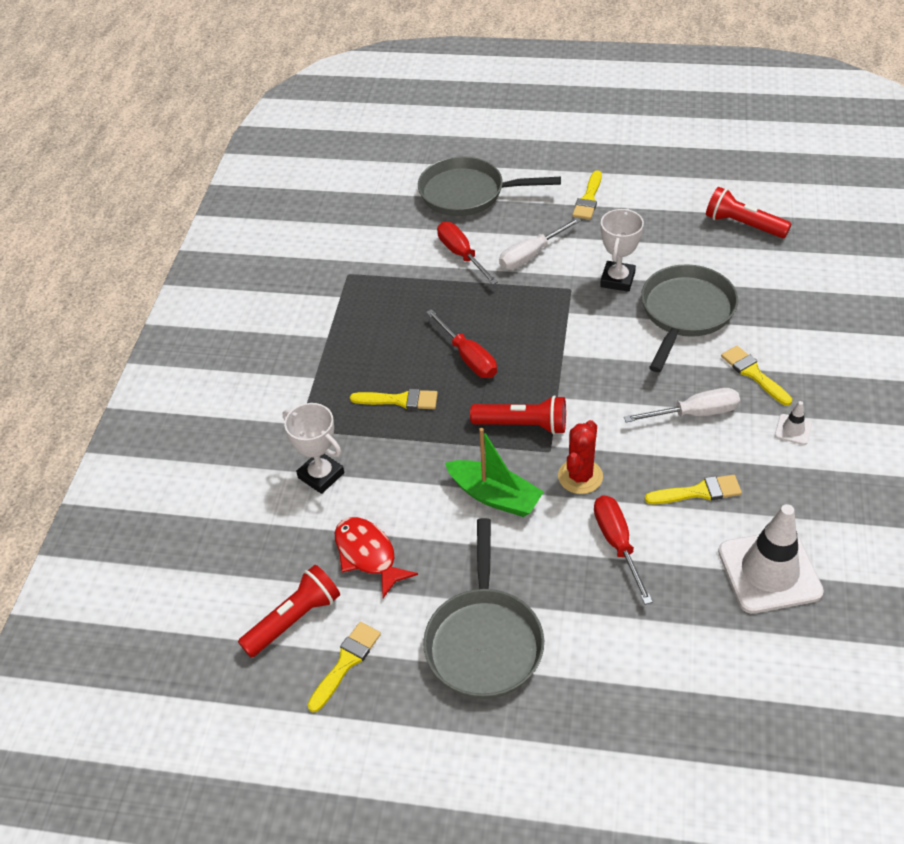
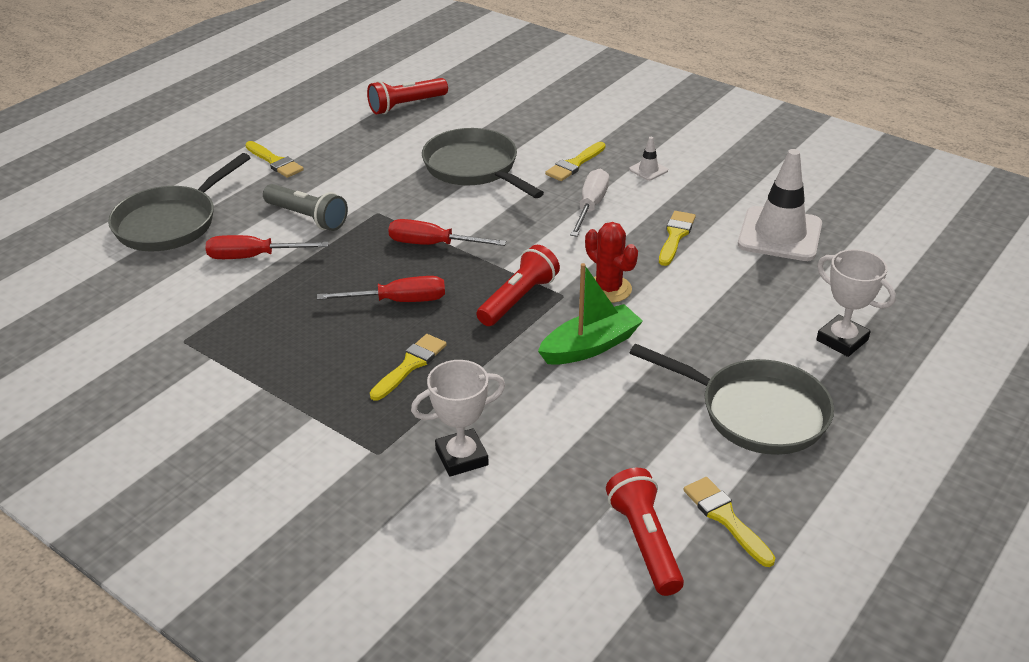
camera: 65 degrees left, 10 degrees down
(368, 555) = (598, 456): red fish -> none
(531, 255) = (307, 217): white screwdriver -> grey flashlight
(617, 279) = (396, 185): white trophy -> white trophy (842, 340)
(617, 544) = (699, 297): red screwdriver -> red screwdriver (433, 244)
(753, 374) = (574, 164): yellow brush -> yellow brush turned 45 degrees counterclockwise

